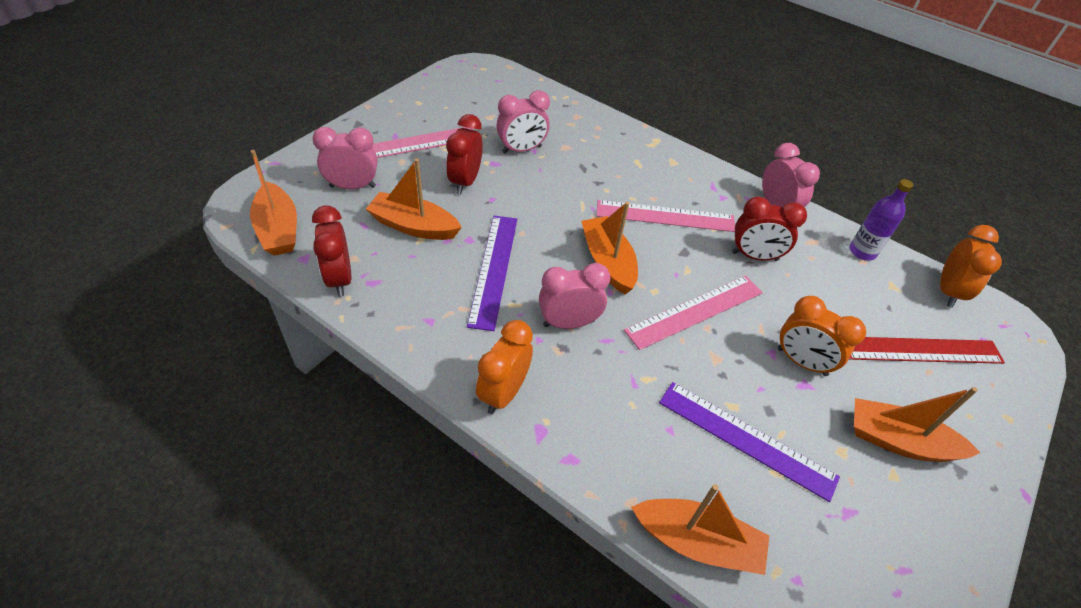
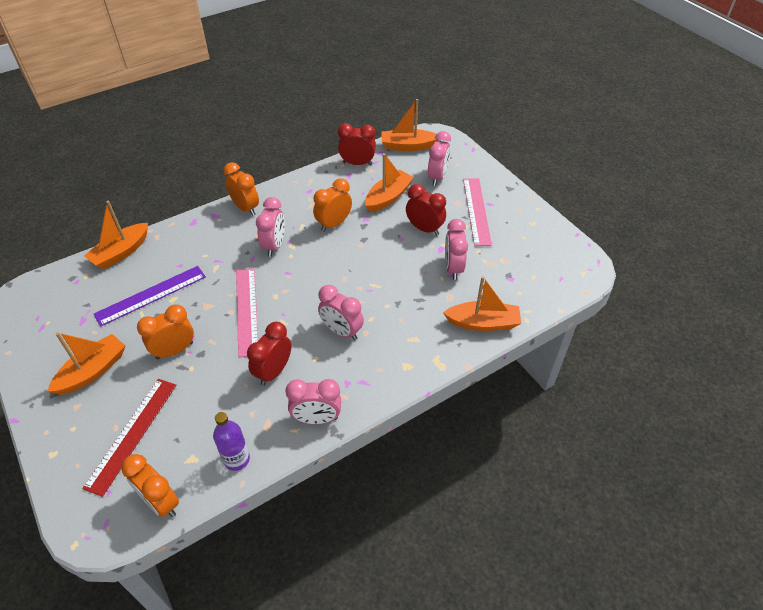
camera: 115 degrees right, 0 degrees up
(494, 269) = (334, 224): purple ruler -> orange clock
(608, 262) = (312, 280): orange boat -> orange boat (483, 323)
(665, 216) = (341, 331): pink ruler -> pink clock

